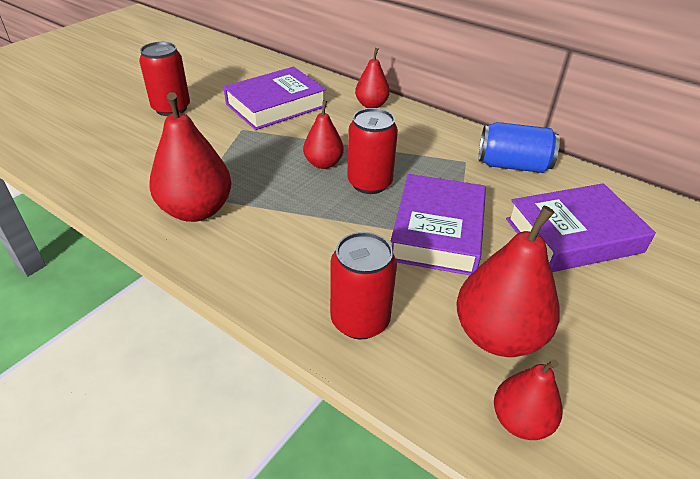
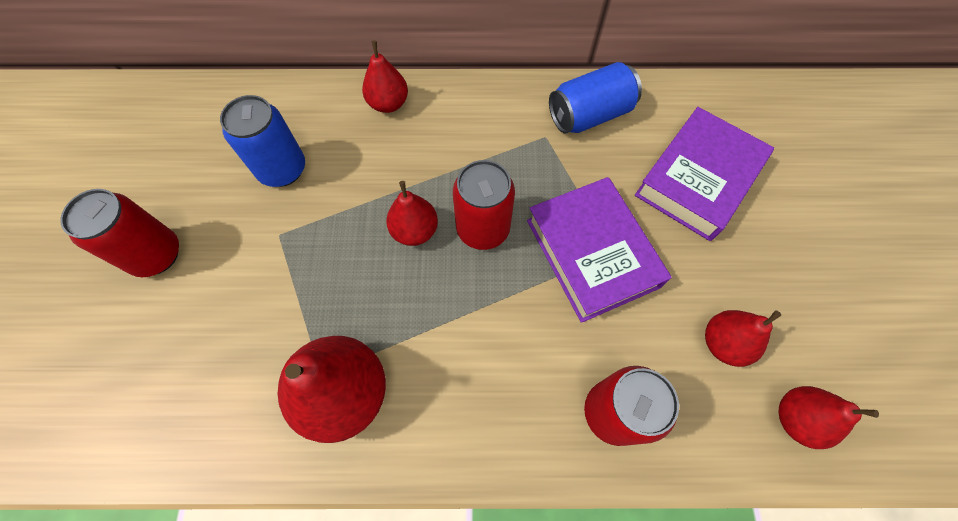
camera: 35 degrees left, 25 degrees up
(276, 105) = (282, 169): purple book -> blue can
(497, 335) = (723, 343): red pear -> red pear, size x0.59

